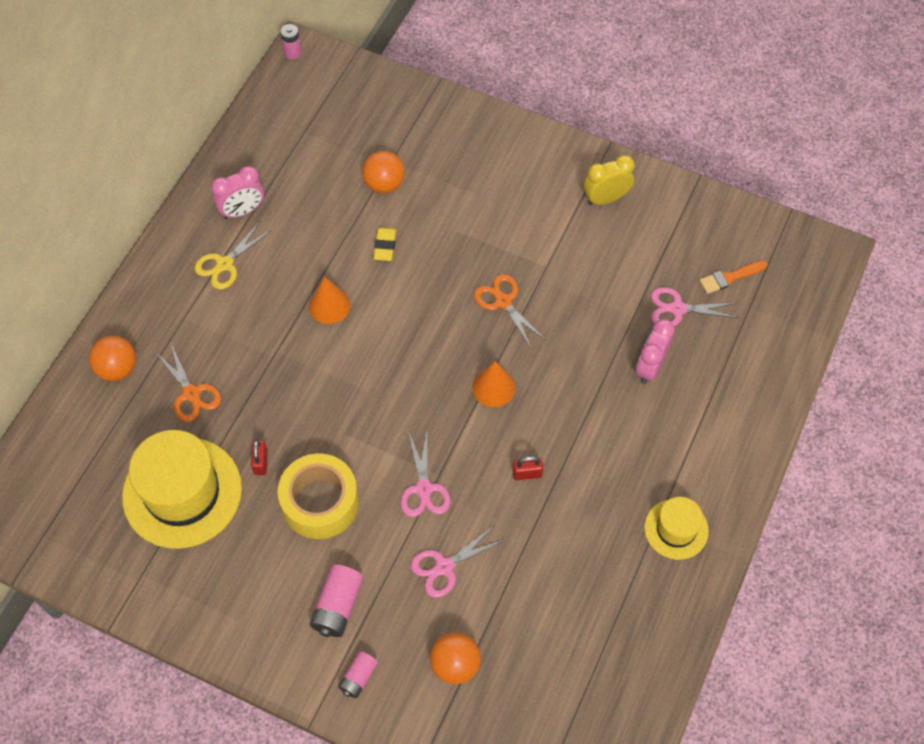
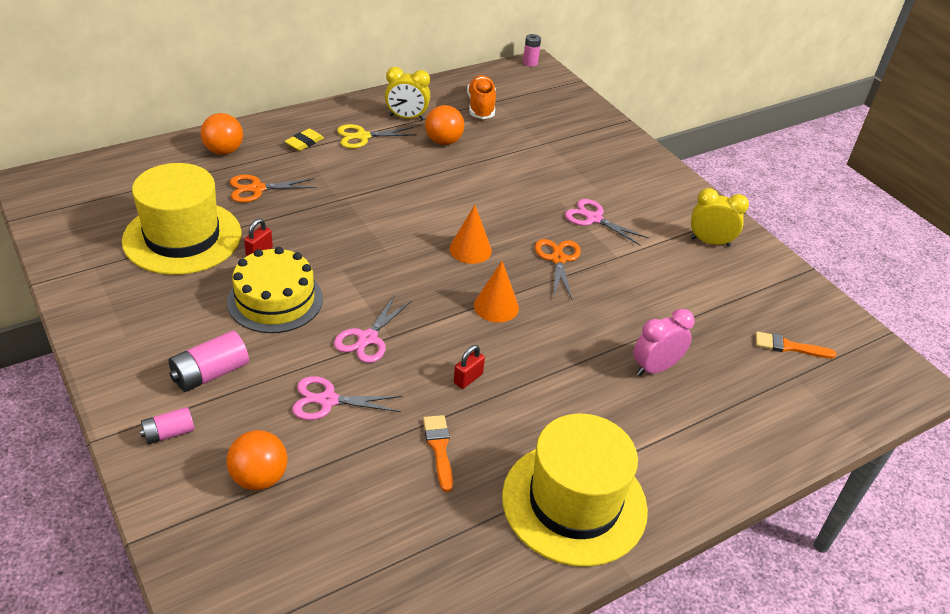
camera: 30 degrees right, 20 degrees down
(191, 394) = (257, 189): orange scissors -> orange scissors turned 75 degrees clockwise
(242, 211) = (406, 117): pink clock -> yellow clock
(297, 150) = (481, 107): none -> orange shoe
(320, 502) = (275, 300): yellow tape -> yellow cake
(329, 305) = (414, 193): orange cone -> orange cone (470, 249)
(384, 184) = (528, 151): orange ball -> orange ball (443, 141)
(385, 246) = (493, 183): yellow eraser -> yellow eraser (304, 142)
(527, 474) = (468, 378): red padlock -> red padlock turned 75 degrees counterclockwise
(555, 550) = (439, 448): none -> orange brush
(676, 529) = (574, 502): yellow hat -> yellow hat, size x1.88
(677, 309) = (717, 342): pink scissors -> pink scissors (593, 218)

